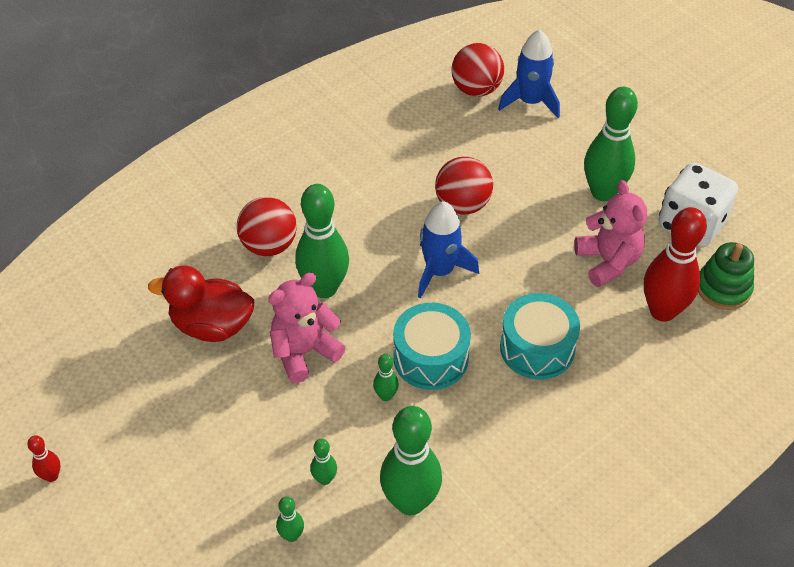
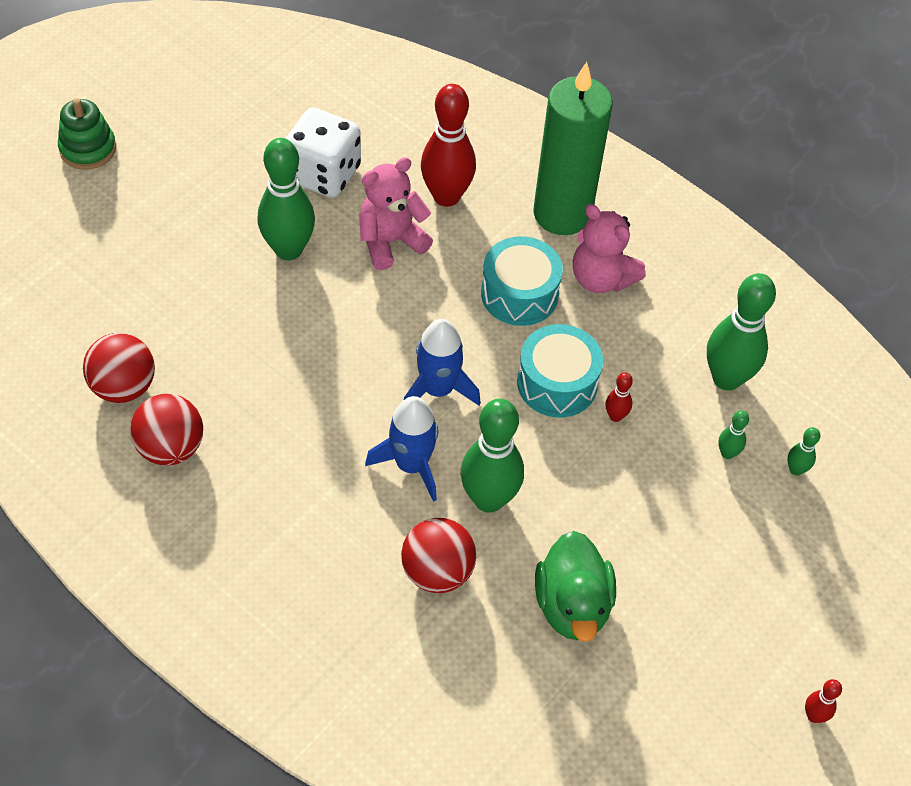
camera: 105 degrees left, 5 degrees up
(212, 325) = (572, 605): red duck -> green duck
(304, 352) = (582, 502): pink teddy bear -> pink teddy bear (601, 278)
(386, 396) = (615, 416): green bowling pin -> red bowling pin
(462, 205) = (331, 379): red ball -> red ball (171, 448)
(530, 102) = (142, 327): blue rocket -> blue rocket (411, 465)
(637, 403) = (562, 213): none -> green candle
(723, 288) = (406, 150): green stacking toy -> green stacking toy (88, 149)

